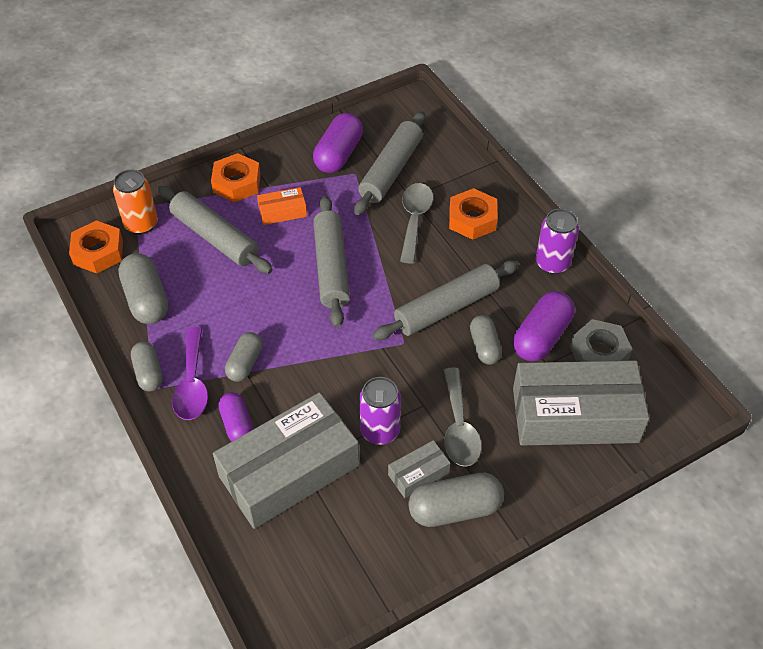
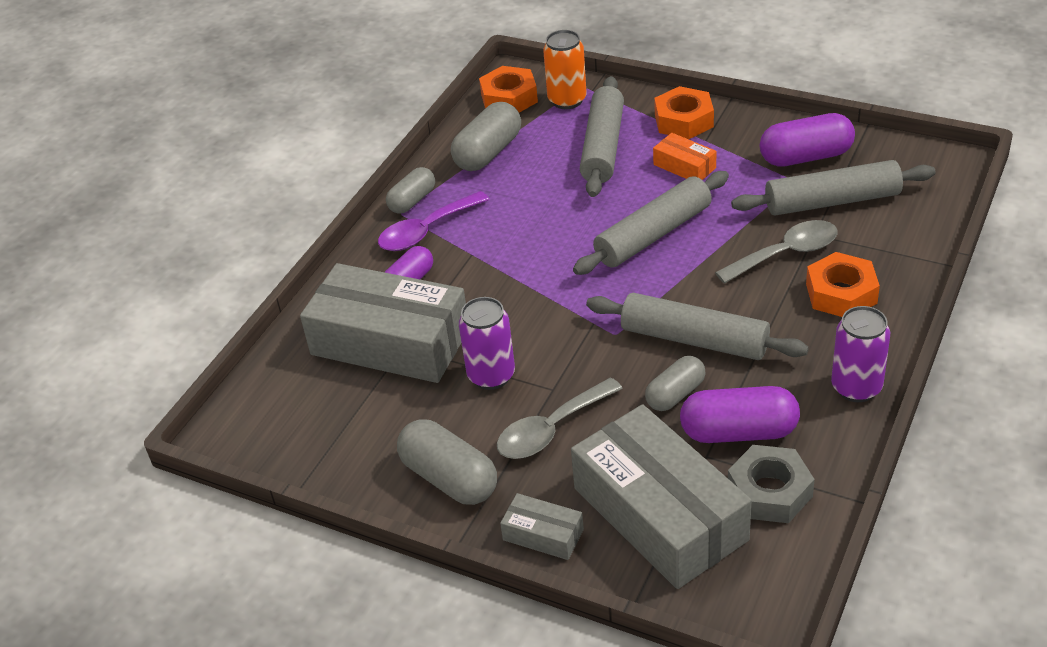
camera: 60 degrees right, 10 degrees down
(245, 363) = (480, 247): grey capsule -> none
(418, 474) = (467, 430): grey box -> grey box (543, 535)

